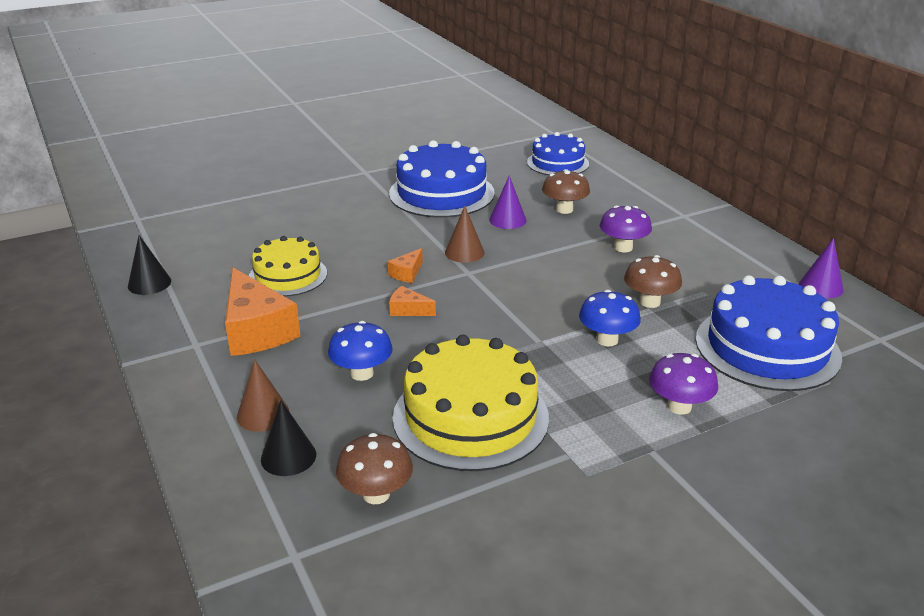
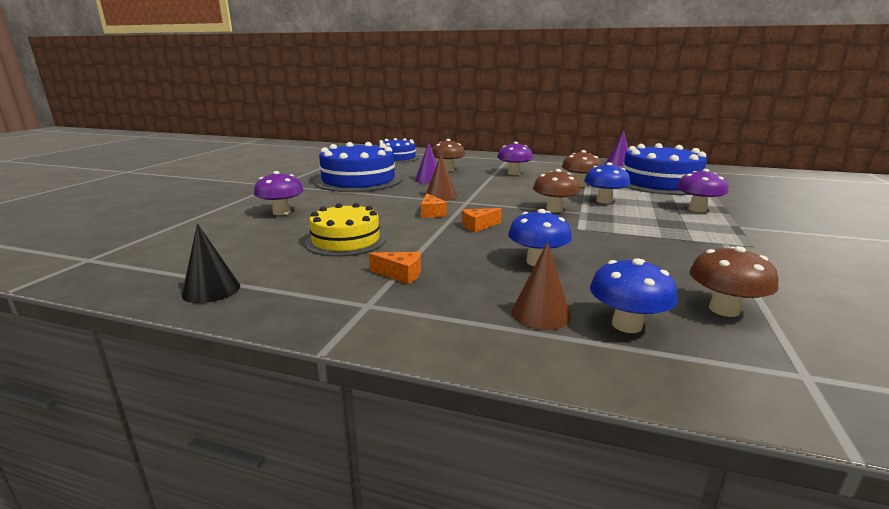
camera: 45 degrees left, 10 degrees down
(256, 330) = (400, 274): orange cheese -> orange cheese, size x0.46
(288, 456) = (626, 325): black cone -> blue mushroom
(305, 217) = (281, 212): none -> purple mushroom
(470, 417) = (646, 251): yellow cake -> none
(523, 325) = (554, 210): none -> brown mushroom

